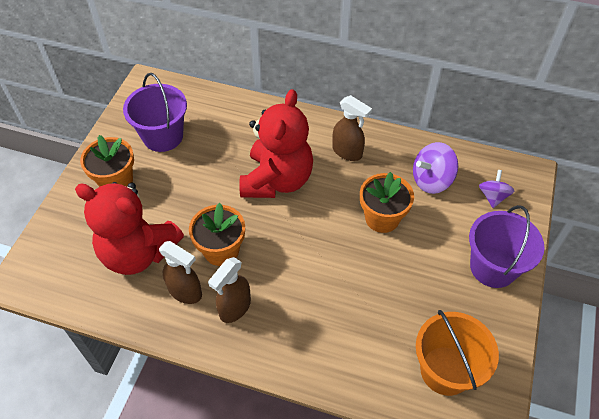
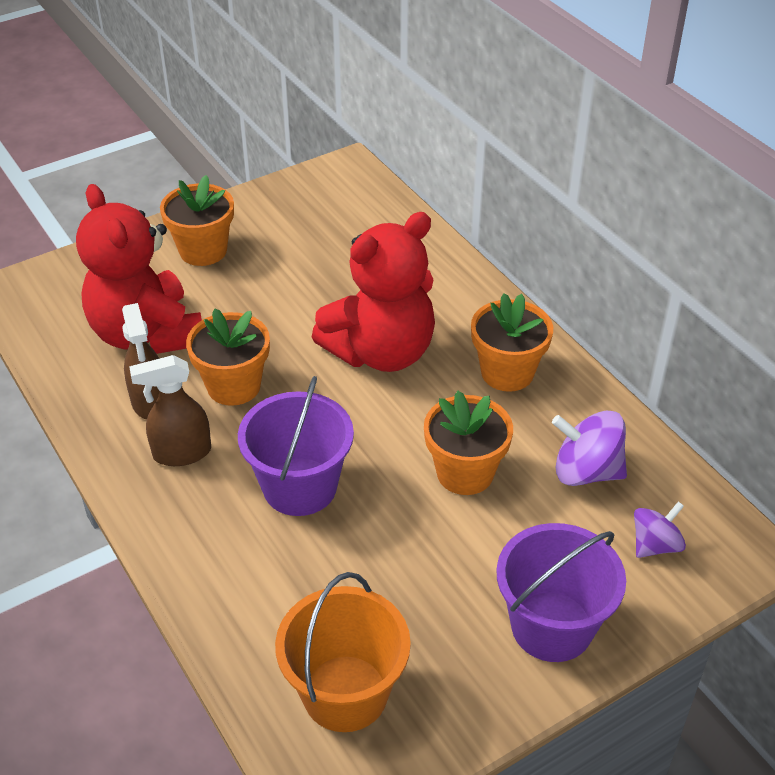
camera: 40 degrees right, 10 degrees down
(163, 136) = (303, 232): purple bucket -> purple bucket (300, 487)
(347, 152) = (507, 372): brown spray bottle -> orange flower pot

